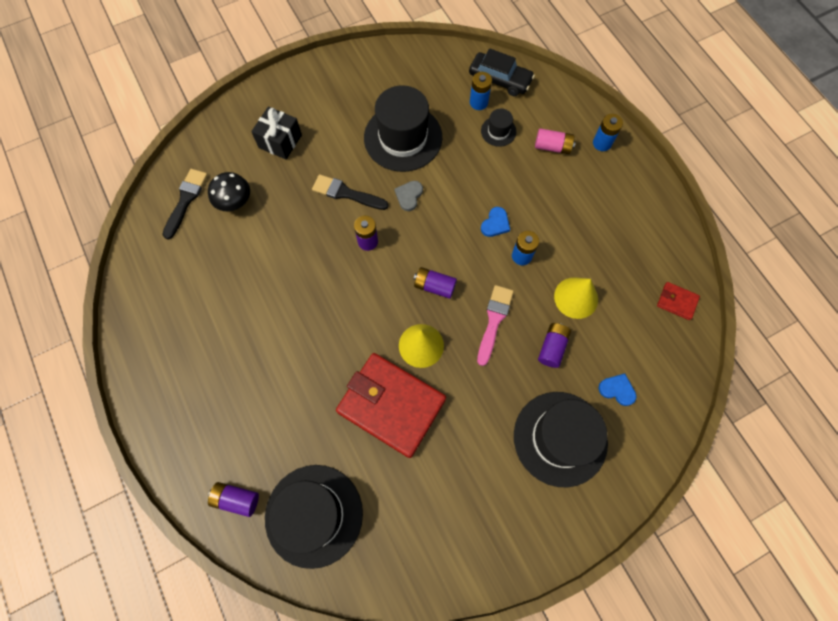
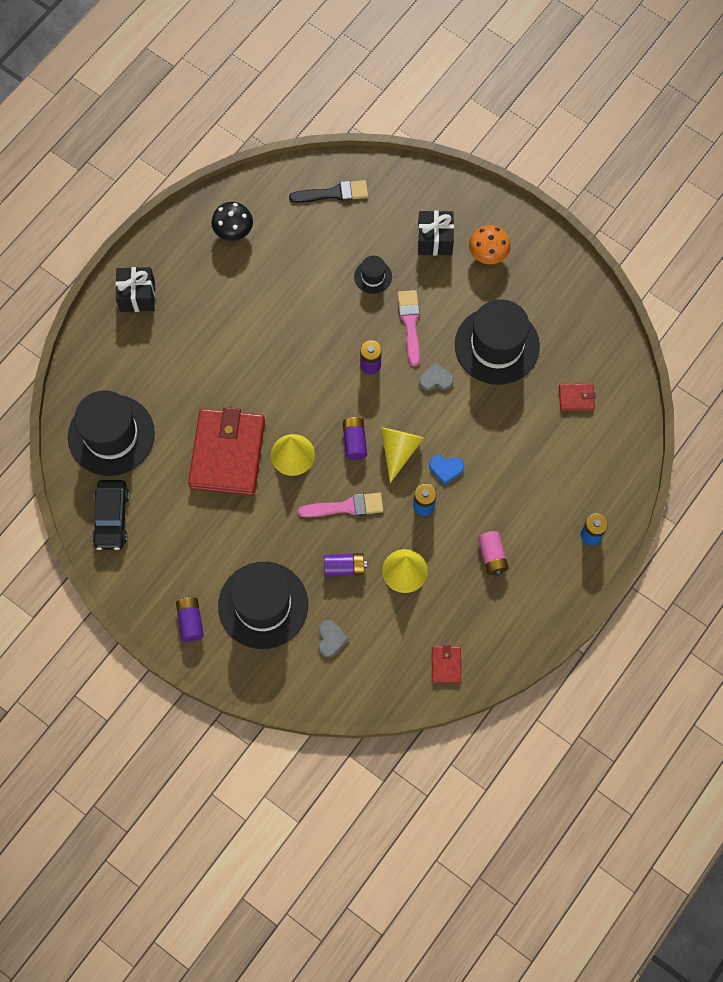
camera: 65 degrees right, 0 degrees up
(178, 422) = (137, 296): none -> black gift
(234, 201) = (353, 234): black mushroom -> black mushroom (233, 230)
(236, 499) = (97, 371): purple battery -> purple battery (190, 621)
(317, 108) = (488, 254): none -> orange mushroom
(346, 193) = (410, 323): black brush -> pink brush
(460, 253) = (398, 450): none -> yellow cone
(478, 102) = (576, 398): blue battery -> red wallet
(498, 131) = (552, 430): black hat -> black hat (373, 276)
(500, 79) = (616, 407): black car -> black car (112, 518)
(552, 147) = (561, 488): pink battery -> pink battery (492, 556)
(617, 390) = (331, 639): blue heart -> grey heart

